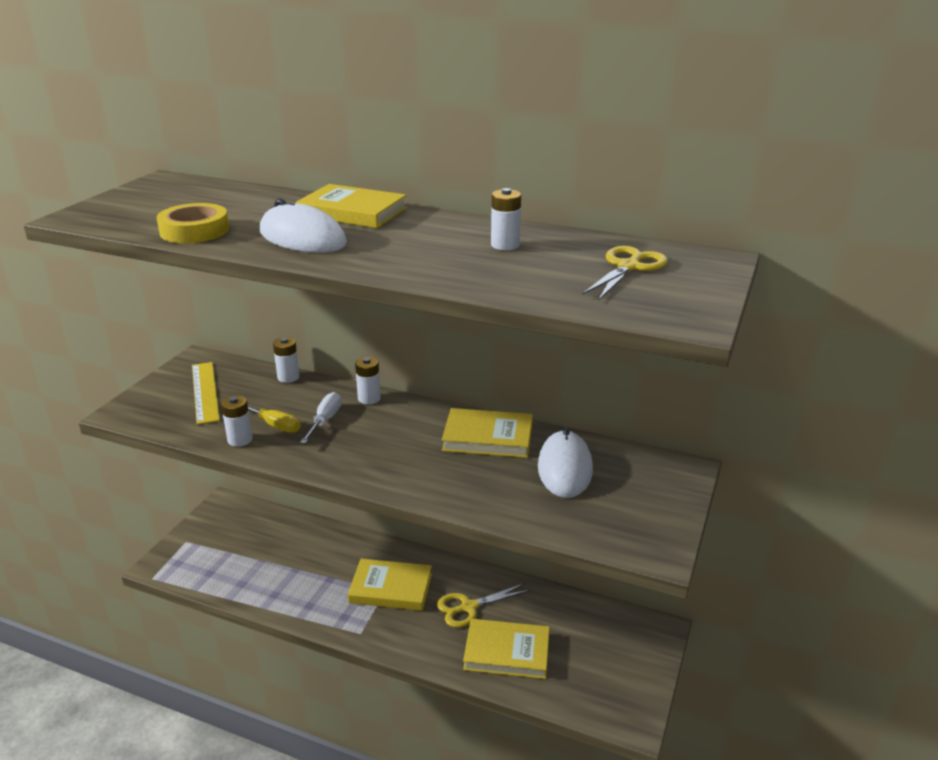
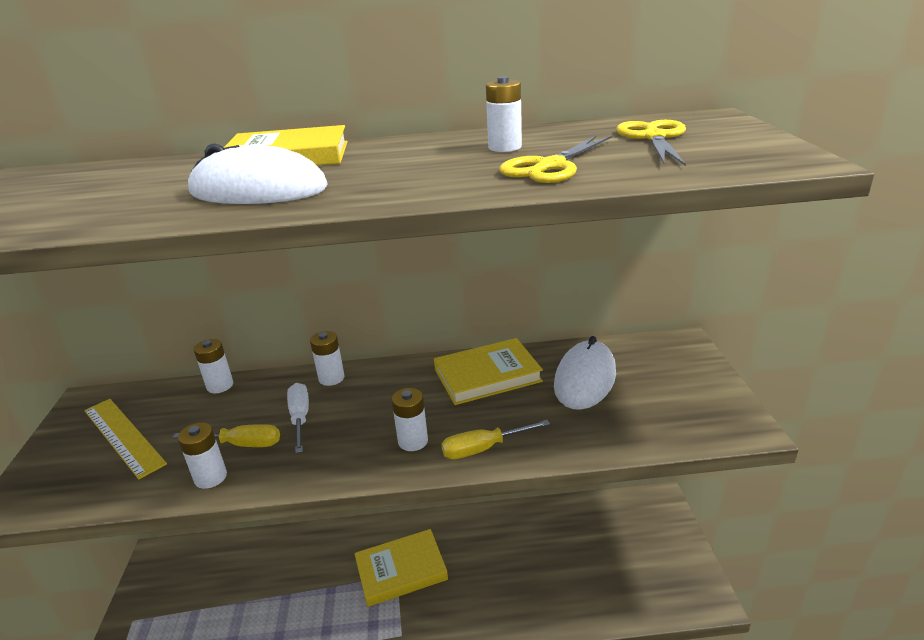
camera: 25 degrees left, 0 degrees up
(194, 231) = (91, 215): yellow tape -> none
(389, 465) = (413, 441): none -> white battery
(434, 490) = (483, 449): none -> yellow screwdriver
(469, 607) = (489, 555): yellow scissors -> yellow scissors (550, 166)
(507, 652) = (554, 584): yellow book -> none
(565, 468) = (585, 379): white mouse -> white mouse turned 45 degrees clockwise

